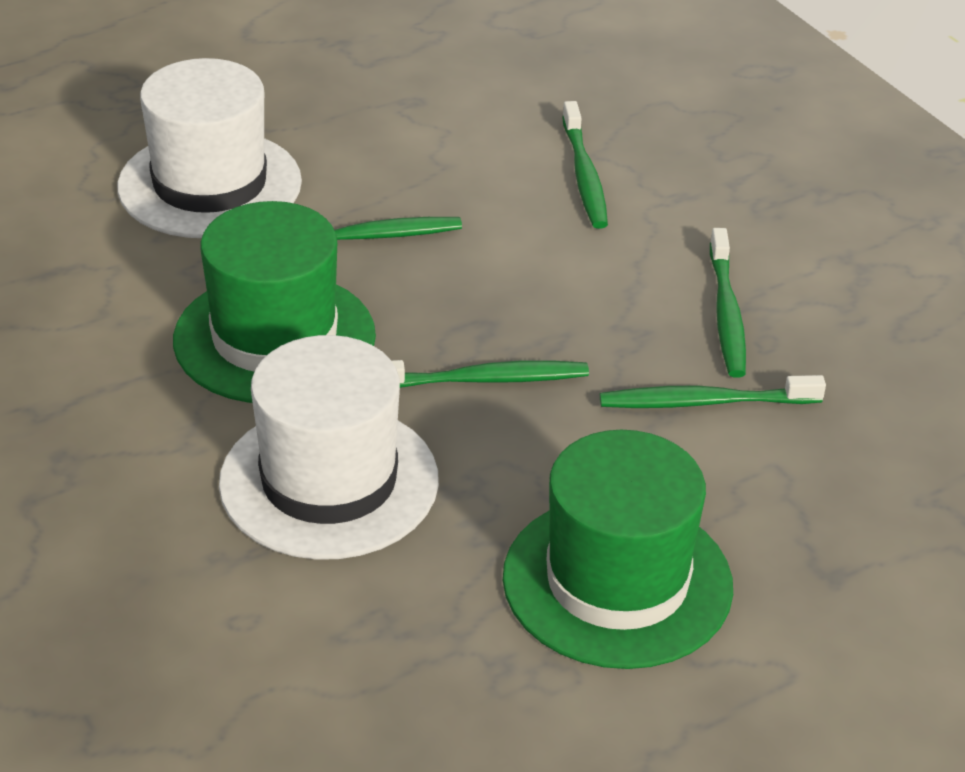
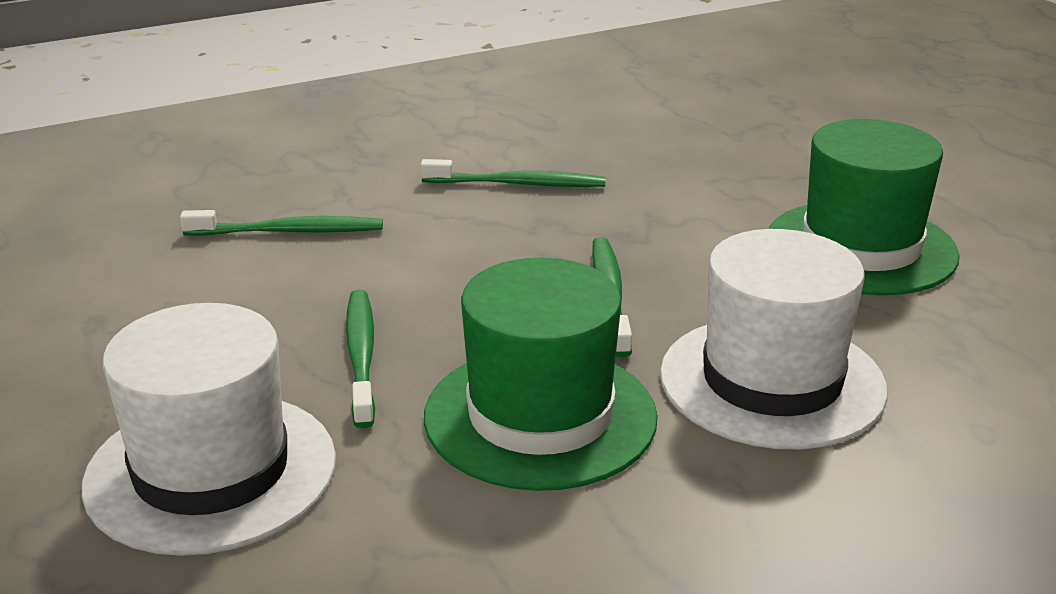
camera: 85 degrees left, 10 degrees down
(705, 402) = (635, 200): green toothbrush -> none

